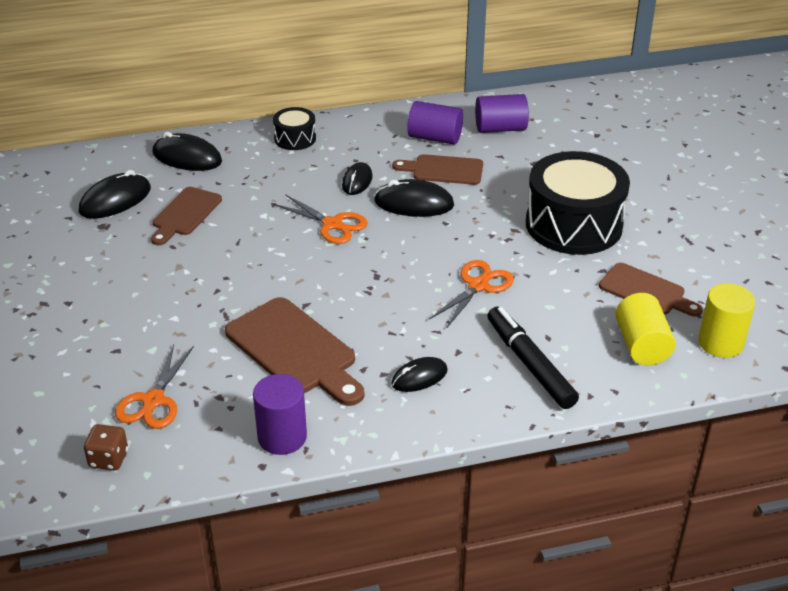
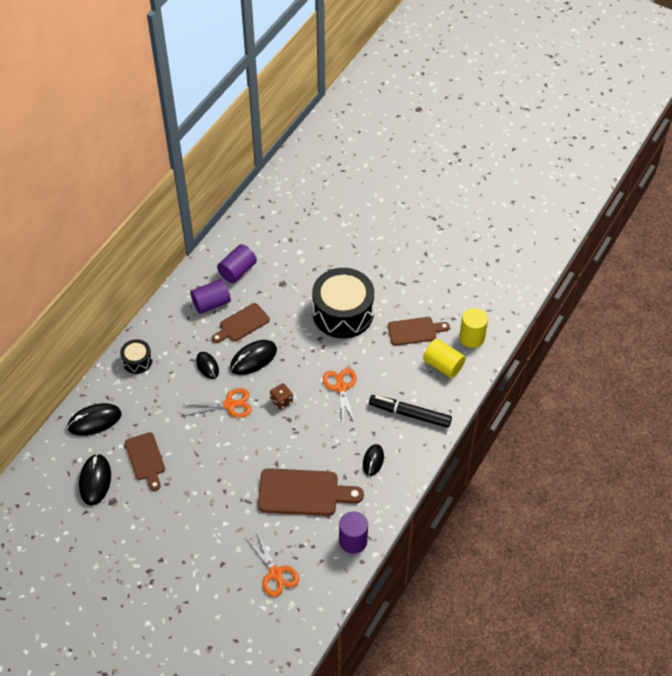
camera: 45 degrees left, 15 degrees up
(108, 459) = (295, 617): brown dice -> brown dice (281, 401)

